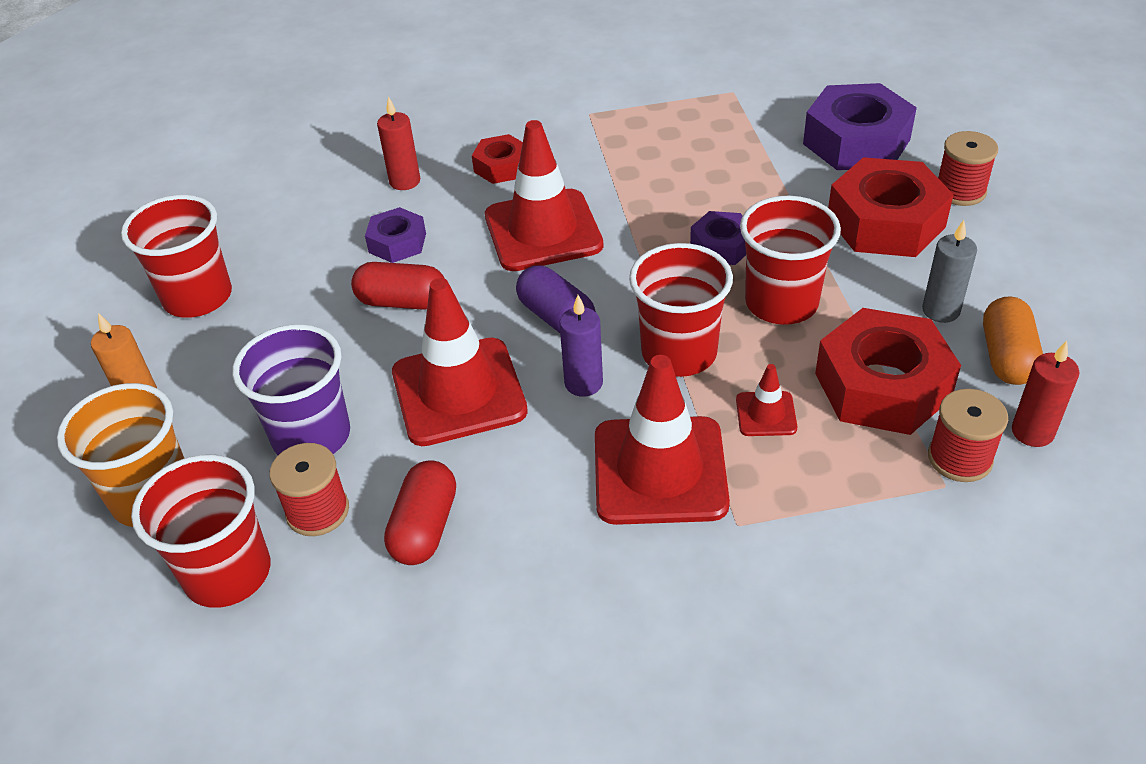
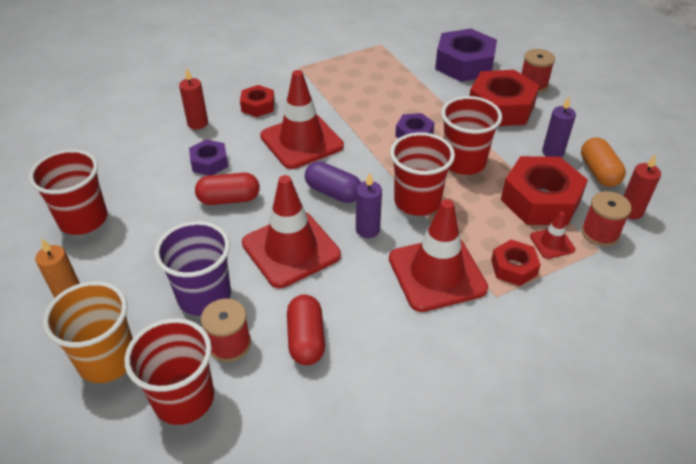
camera: 20 degrees left, 0 degrees up
(766, 414) = (483, 228): red traffic cone -> red traffic cone (552, 243)
(786, 485) = (513, 267): none -> red nut
(940, 311) = (552, 152): grey candle -> purple candle

